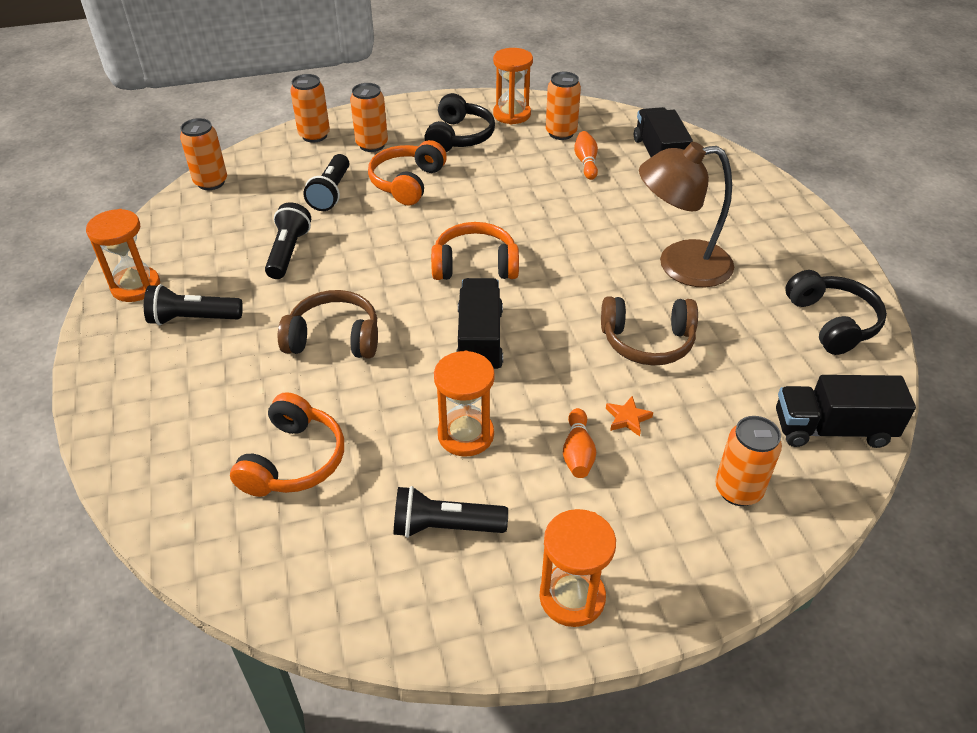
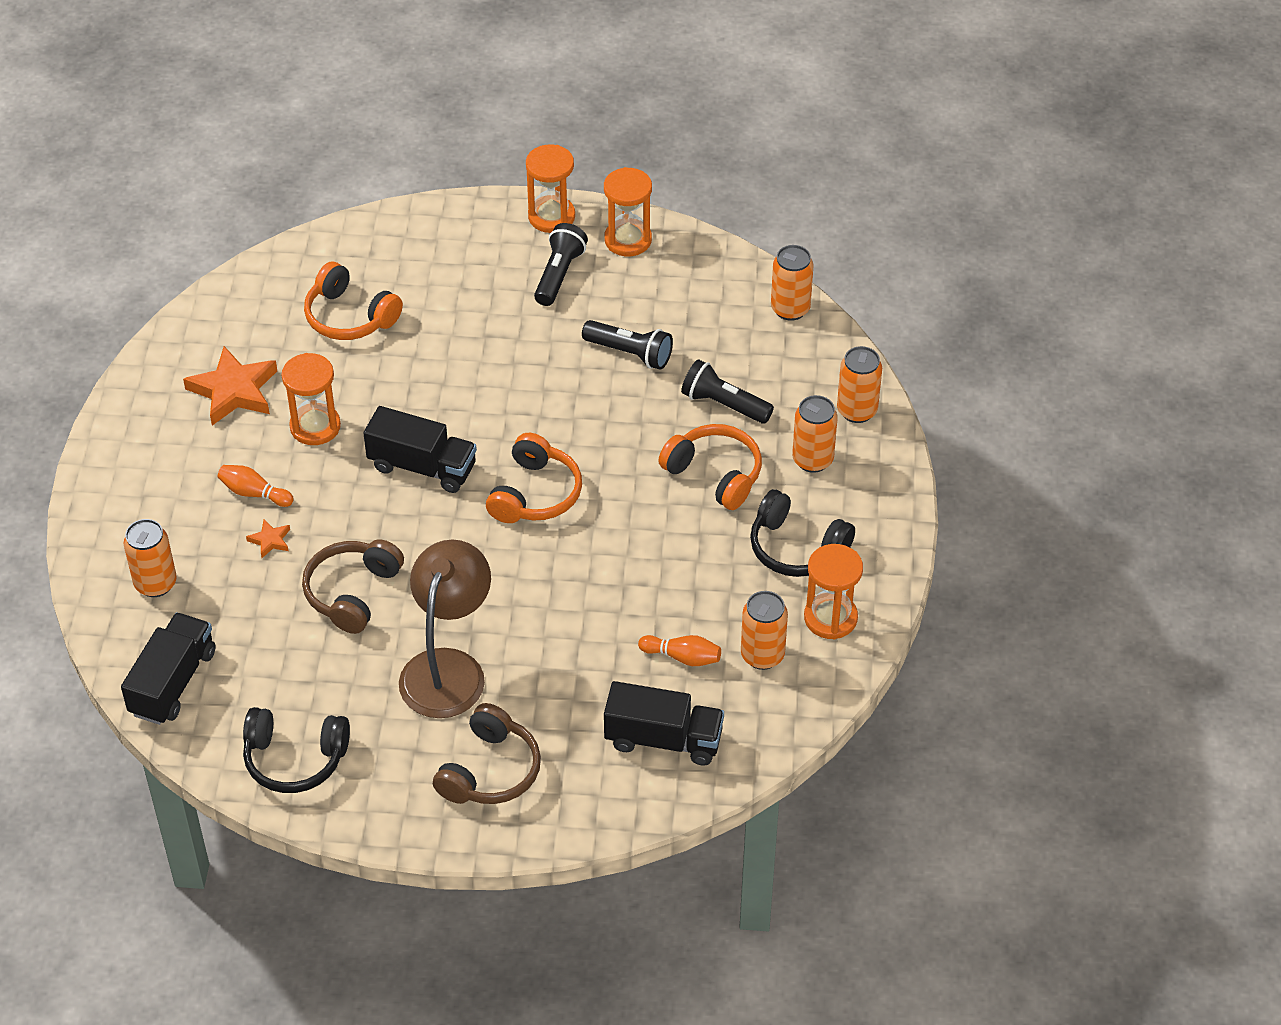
camera: 110 degrees right, 5 degrees up
(334, 338) = (481, 365): brown headphones -> brown headphones (490, 771)
(445, 526) = (234, 391): black flashlight -> orange star
(572, 597) = (131, 445): orange hourglass -> orange hourglass (551, 216)

